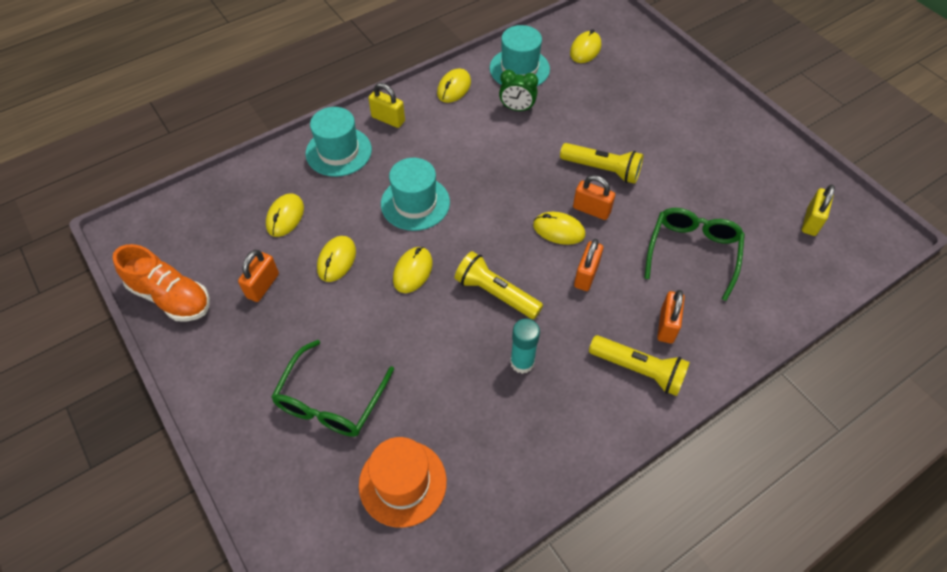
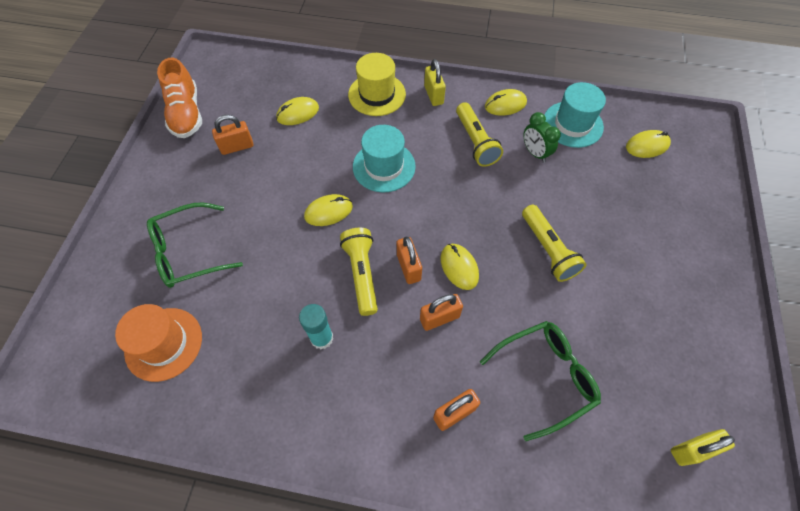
camera: 45 degrees right, 5 degrees up
(336, 260) = (293, 165): yellow mouse -> none
(338, 152) = (377, 94): turquoise hat -> yellow hat
(591, 210) = (502, 273): orange padlock -> orange padlock (408, 267)
(638, 370) = (392, 424): yellow flashlight -> yellow flashlight (475, 142)

